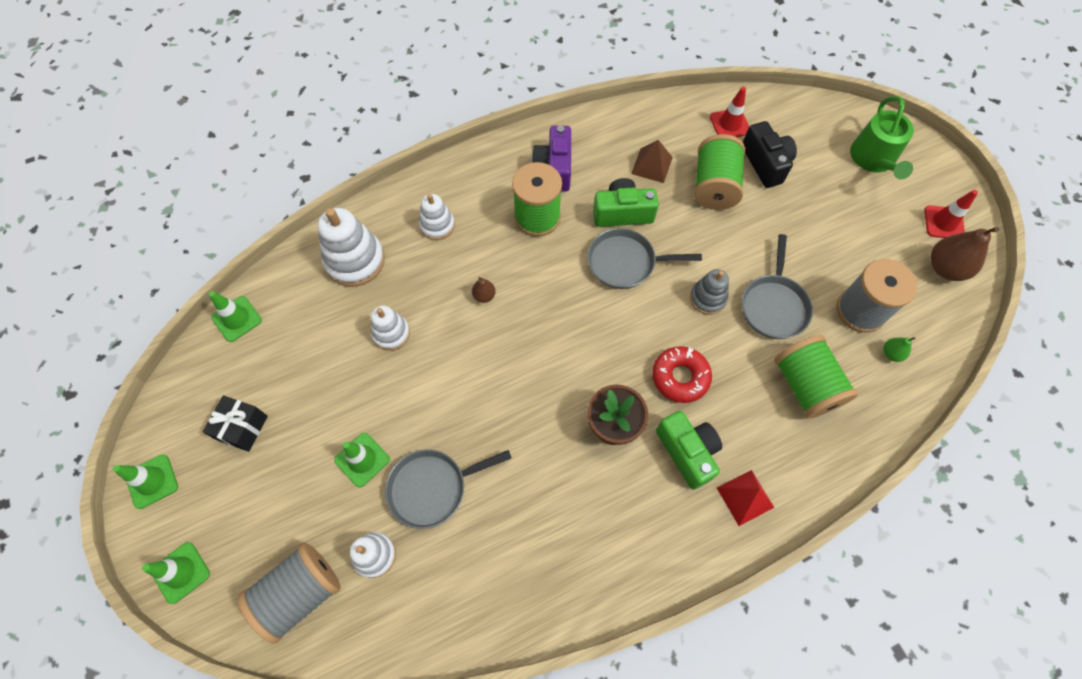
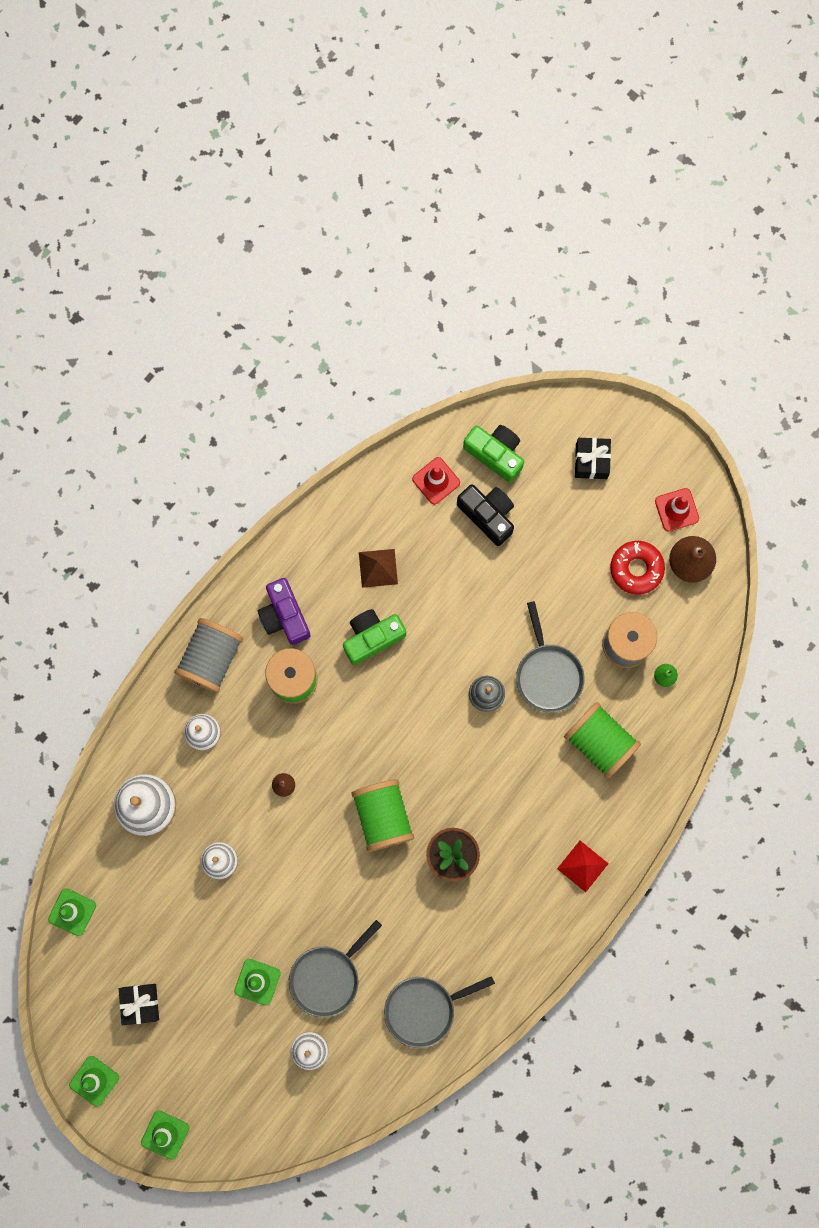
camera: 25 degrees left, 15 degrees up
(300, 592) = (268, 1104): grey spool -> grey spool (211, 658)
(625, 262) = (397, 690): grey pan -> grey pan (424, 1009)
(680, 377) = (491, 784): red donut -> red donut (636, 568)
(687, 452) = (522, 849): green camera -> green camera (495, 454)
(714, 186) = (448, 565): green spool -> green spool (383, 816)
(873, 159) = (591, 461): green watering can -> black gift

